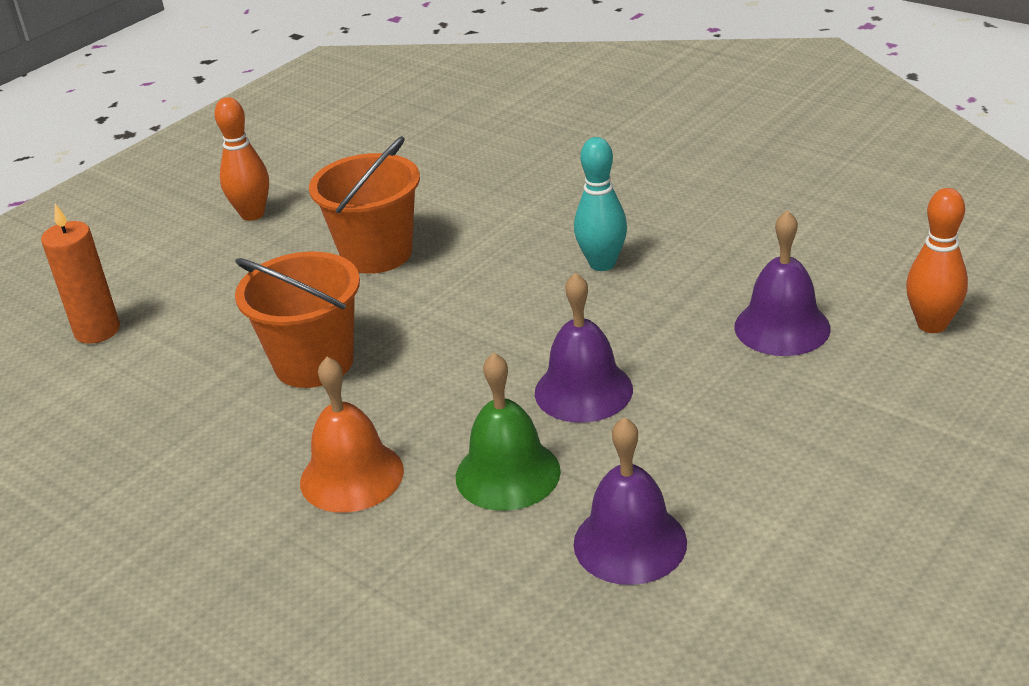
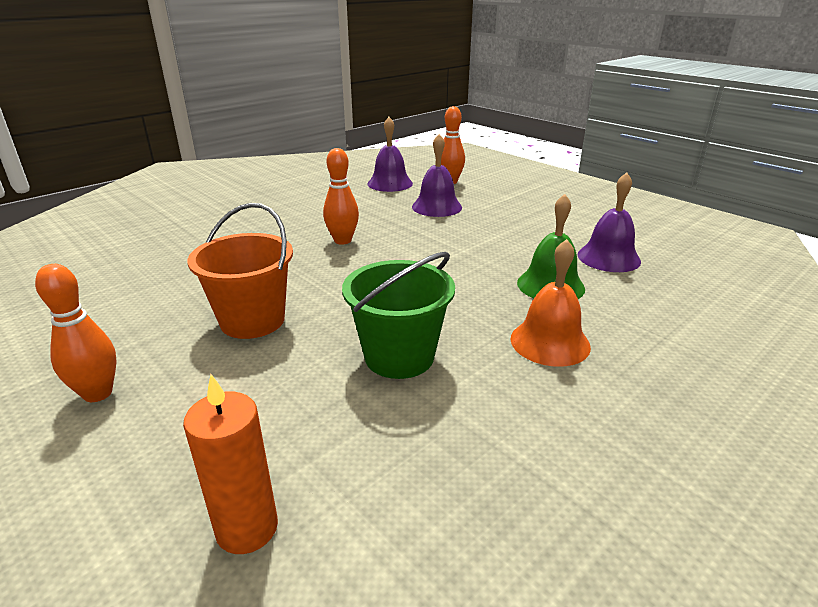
camera: 85 degrees left, 5 degrees down
(314, 363) = (399, 356): orange bucket -> green bucket
(583, 390) = (474, 257): purple bell -> purple bell (390, 183)
(602, 264) = (342, 240): turquoise bowling pin -> orange bowling pin

